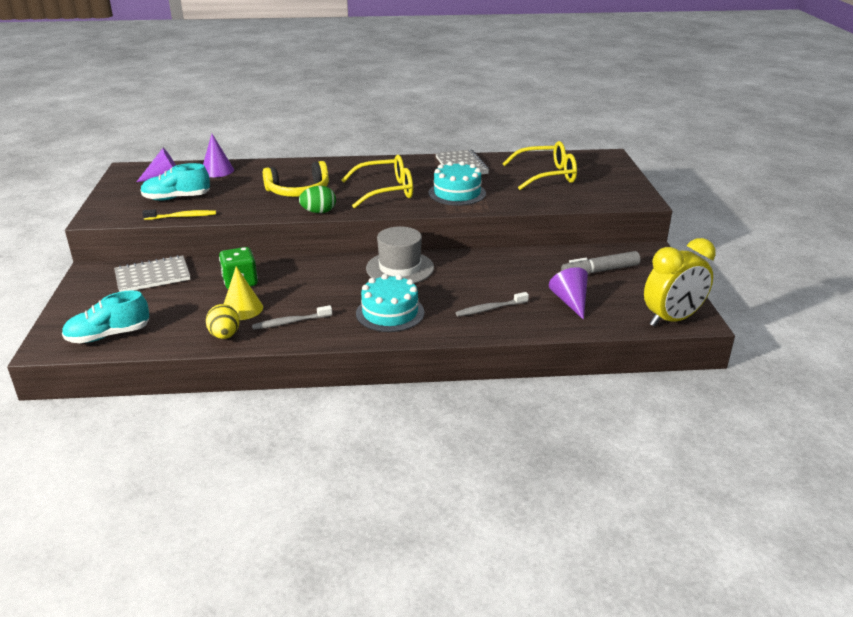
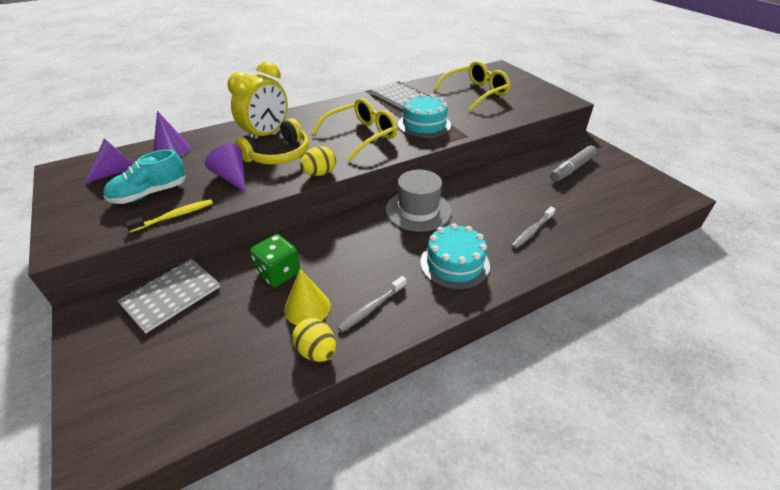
camera: 25 degrees left, 10 degrees up
(108, 335) = (173, 404): turquoise shoe -> none
(319, 212) = (319, 173): green egg -> yellow egg
(570, 301) = (582, 204): purple cone -> purple cone (232, 177)
(672, 319) = (665, 200): yellow clock -> yellow clock (266, 135)

